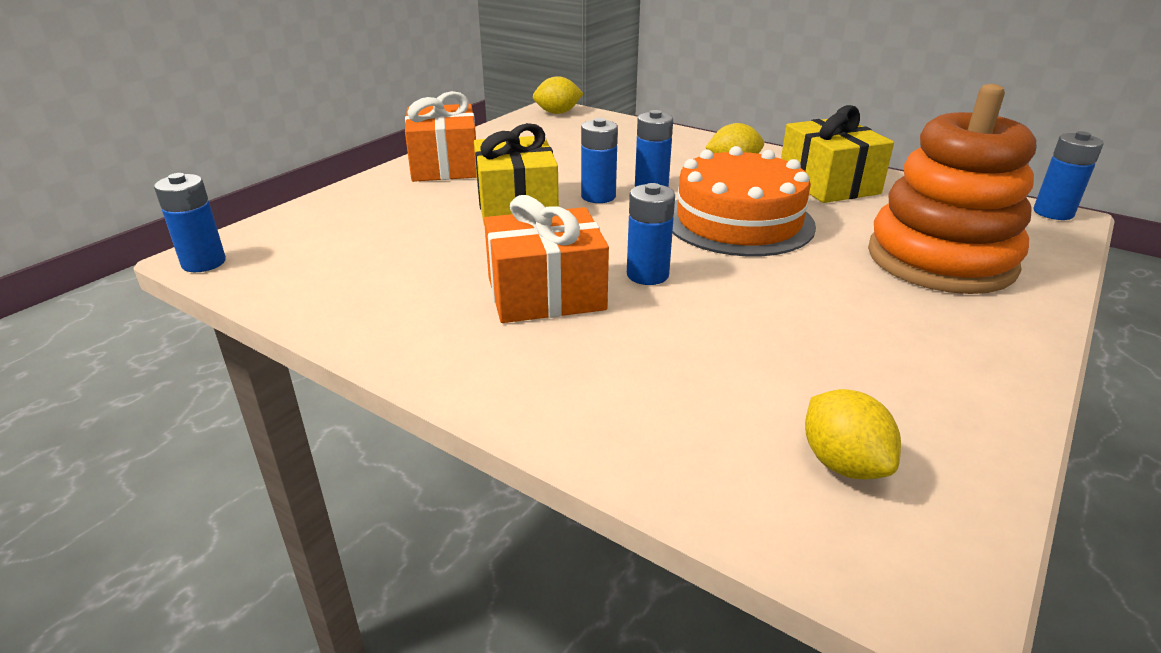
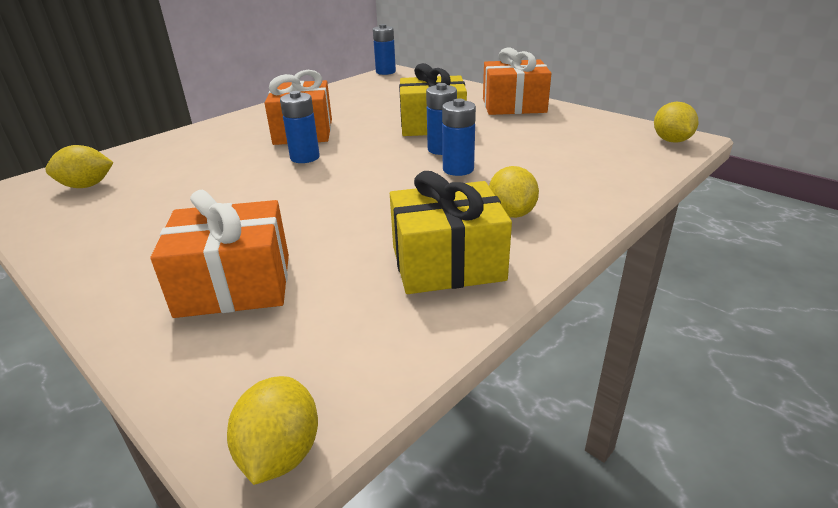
camera: 100 degrees right, 0 degrees up
(738, 221) = (371, 197): orange cake -> none
(940, 259) = (234, 285): orange stacking toy -> orange gift
(1053, 213) = (280, 453): blue battery -> yellow lemon

